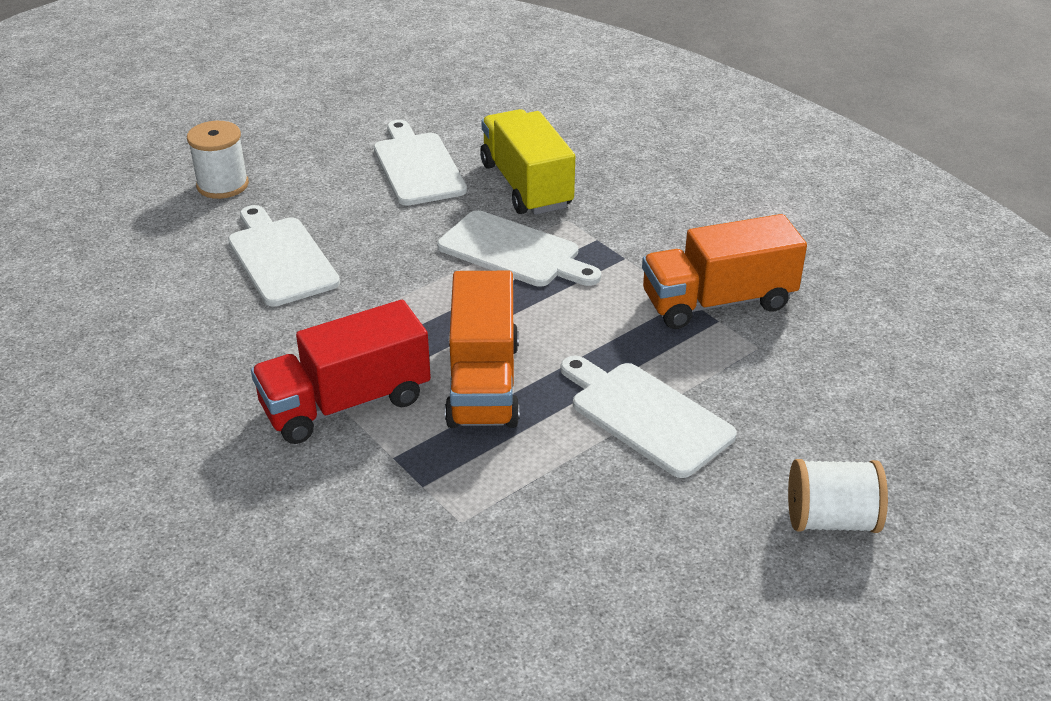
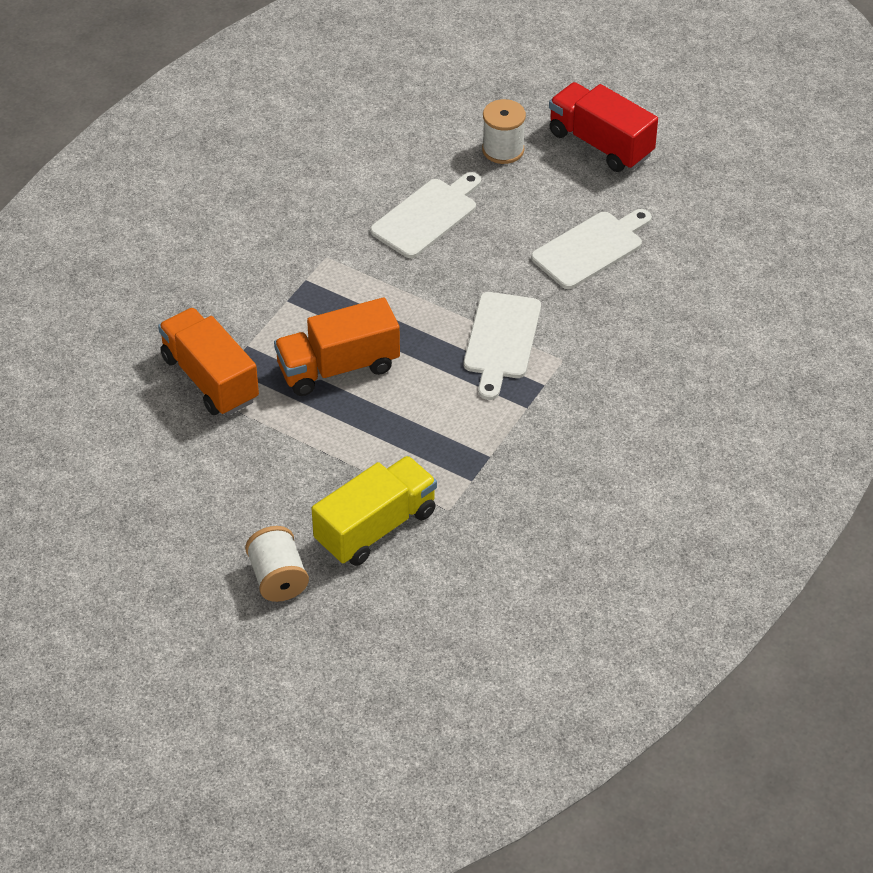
camera: 70 degrees right, 10 degrees up
(346, 403) = (287, 306): red truck -> red truck (600, 144)
(526, 185) = (599, 322): yellow truck -> yellow truck (375, 527)
(646, 416) = (341, 461): white cutting board -> none
(718, 302) = (495, 475): orange truck -> orange truck (210, 379)

